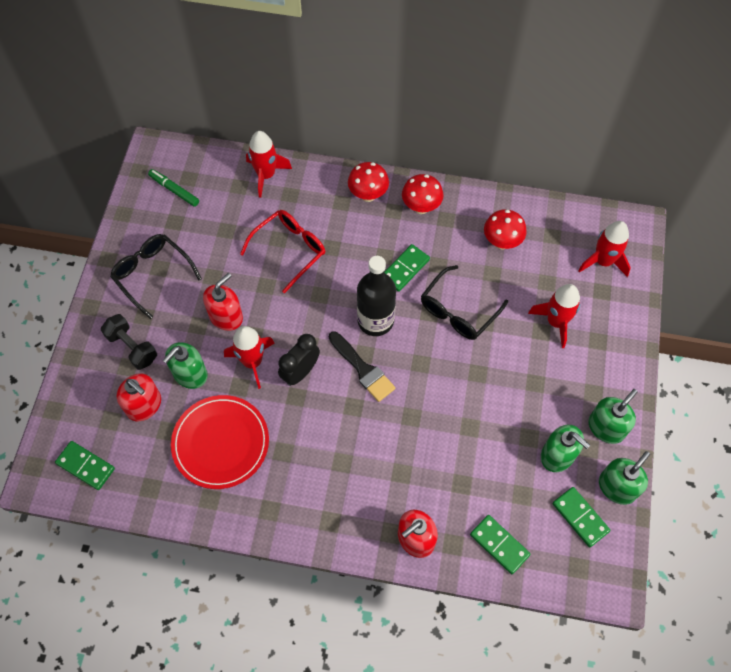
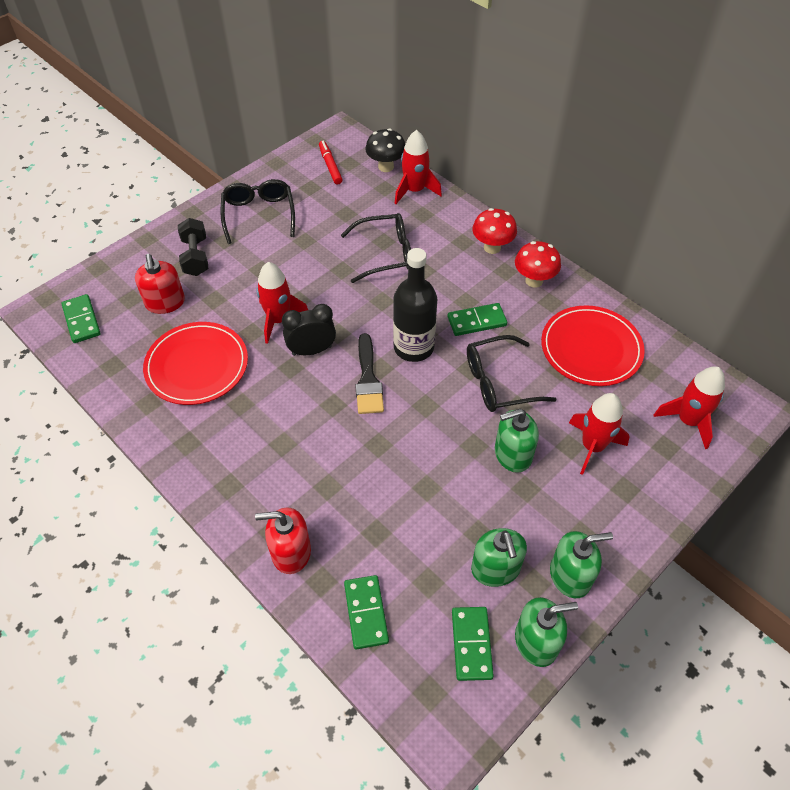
camera: 35 degrees right, 10 degrees down
(174, 190) = (330, 166): green marker -> red marker
(190, 374) = (221, 300): green soap dispenser -> green soap dispenser (512, 454)
(223, 164) = (386, 167): none -> black mushroom
(226, 316) = (288, 275): red soap dispenser -> none
(289, 250) = (385, 254): red glasses -> black glasses
(501, 242) = (591, 348): red mushroom -> red plate

